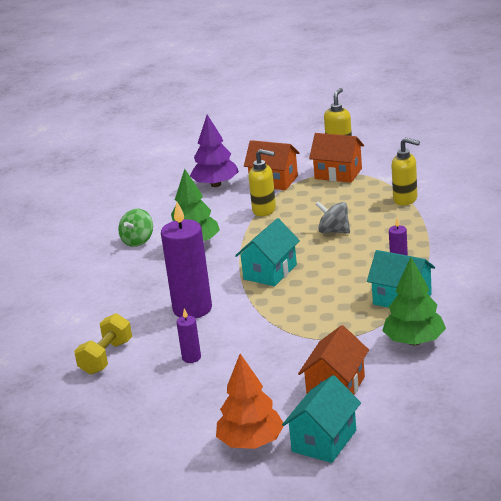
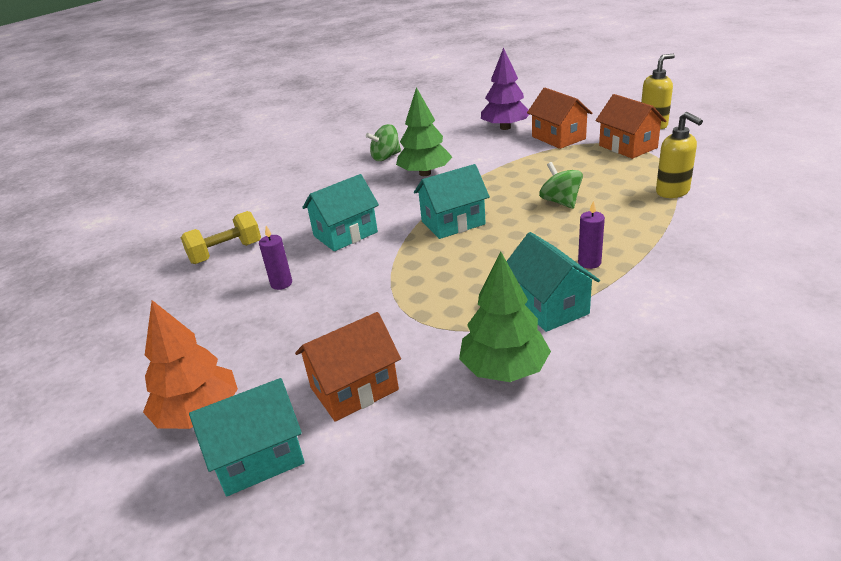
camera: 35 degrees right, 5 degrees up
(192, 309) = (345, 234): purple candle -> turquoise house
(264, 210) = (519, 162): yellow soap dispenser -> none
(334, 231) = (560, 202): grey spinning top -> green spinning top

